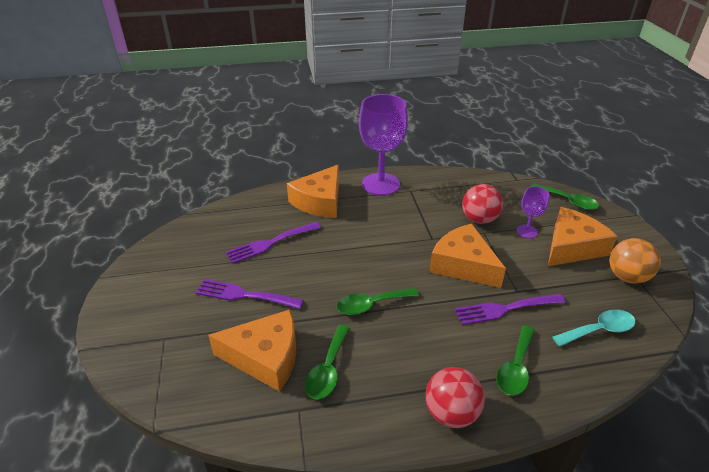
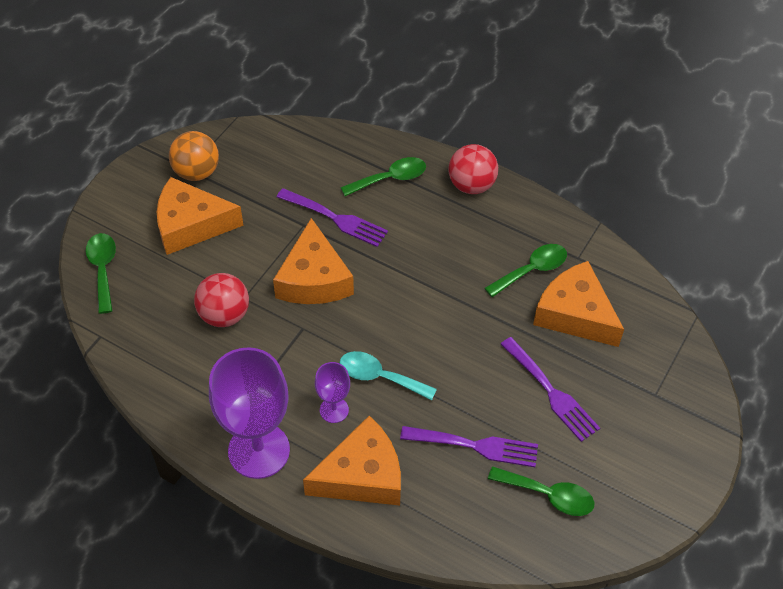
camera: 140 degrees left, 15 degrees up
(371, 305) = (442, 299): green spoon -> green spoon (548, 495)
(527, 231) = (202, 268): purple goblet -> purple goblet (334, 410)
(599, 330) = (291, 158): turquoise spoon -> turquoise spoon (379, 377)

